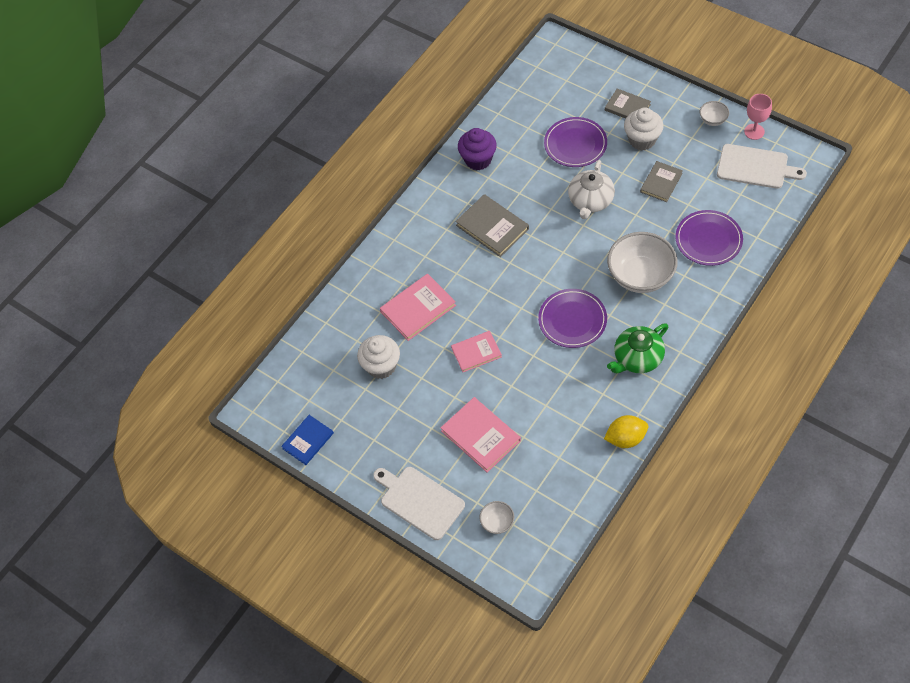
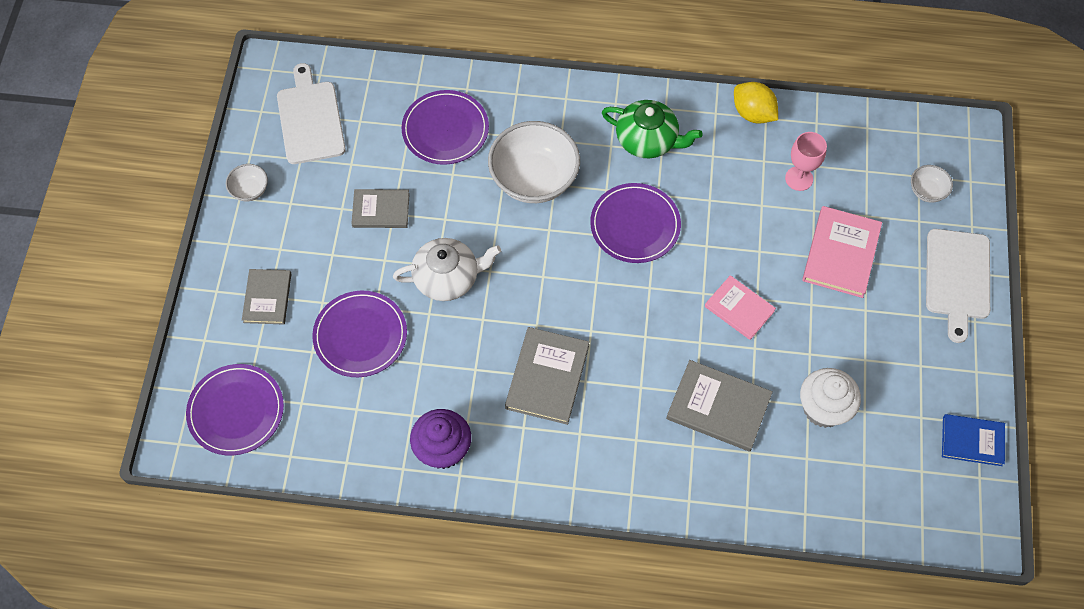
camera: 125 degrees left, 5 degrees up
(418, 308) = (718, 407): pink book -> grey book
(560, 73) = (236, 411): none -> purple plate
(642, 140) = (318, 258): white cupcake -> none
(754, 131) = (252, 139): pink goblet -> pink goblet (799, 178)

